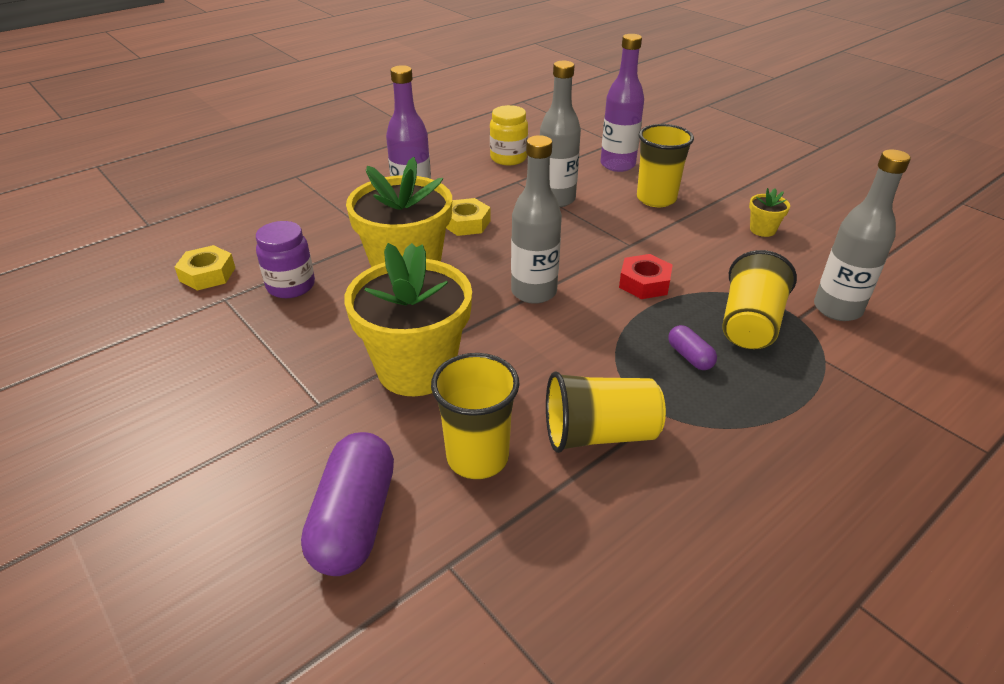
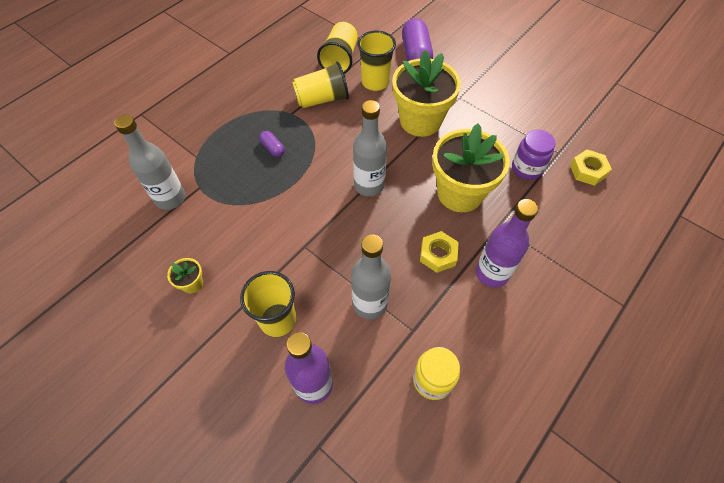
camera: 170 degrees right, 20 degrees up
(644, 283) = (295, 204): red nut -> none
(749, 324) = (232, 177): yellow cup -> yellow cup (340, 59)

